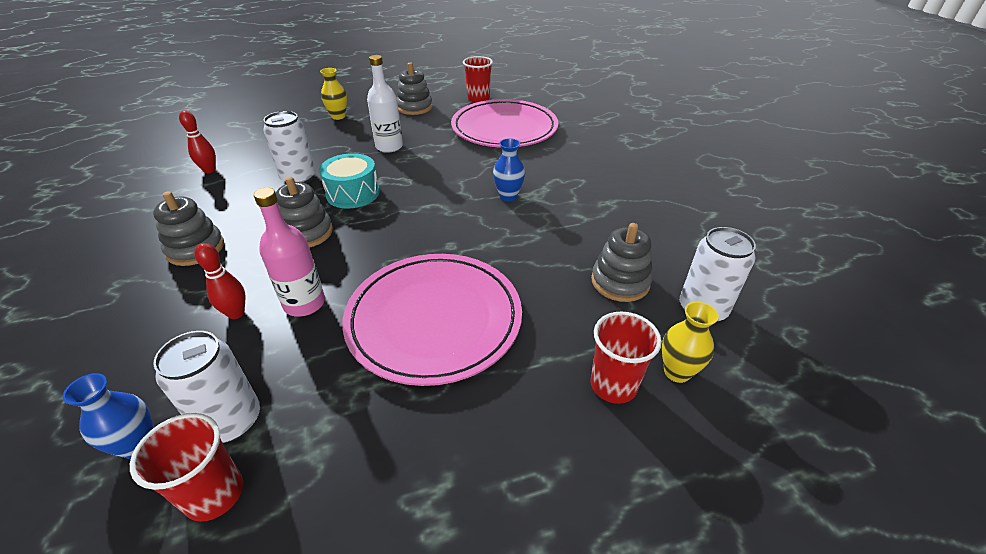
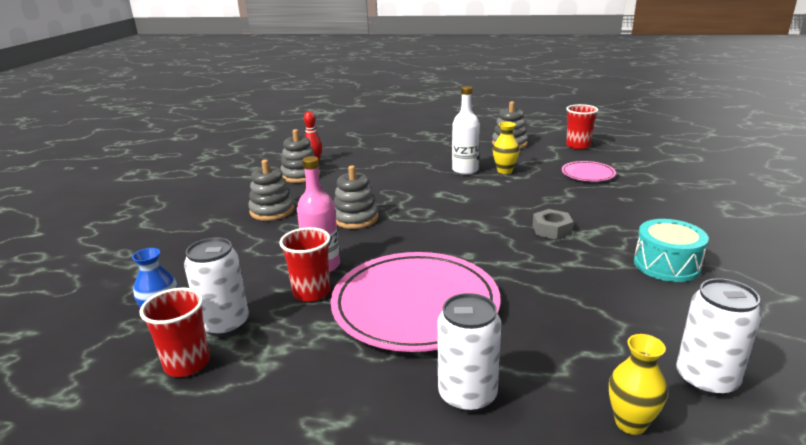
camera: 30 degrees right, 15 degrees down
(236, 313) = (271, 258): red bowling pin -> none
(299, 178) = (375, 179): white can -> white can (467, 395)
(338, 116) = (436, 141): yellow vase -> yellow vase (504, 171)
(353, 193) = (410, 198): turquoise drum -> turquoise drum (666, 264)
(504, 129) = (588, 174): pink plate -> pink plate, size x0.46
(508, 196) = (551, 229): blue vase -> grey nut
(613, 385) = (549, 409): red cup -> red cup (311, 292)
(620, 282) = (622, 328): grey stacking toy -> grey stacking toy (300, 175)

